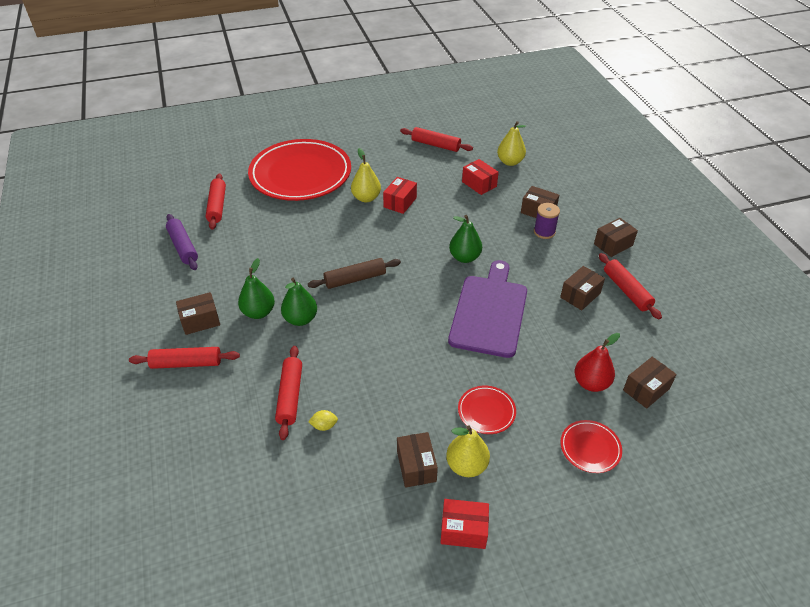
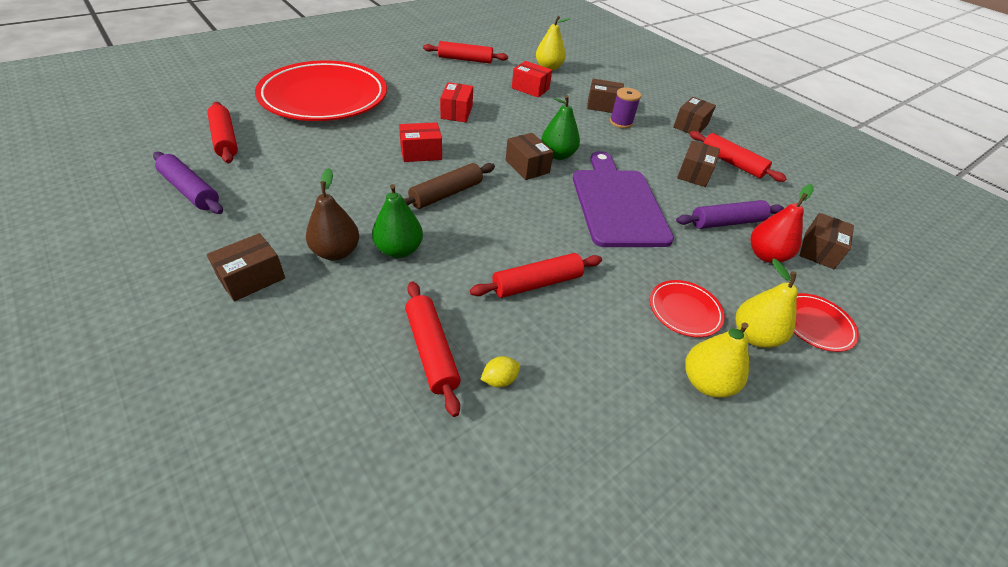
camera: 25 degrees left, 0 degrees up
(186, 363) = (250, 341): red rolling pin -> red rolling pin (537, 283)
(258, 312) = (336, 252): green pear -> brown pear
(366, 198) = (415, 112): yellow pear -> yellow pear (753, 336)
(416, 466) = (649, 401): brown box -> brown box (527, 166)
(463, 530) = (759, 471): red box -> red box (421, 153)
(577, 347) = (727, 222): none -> purple rolling pin

